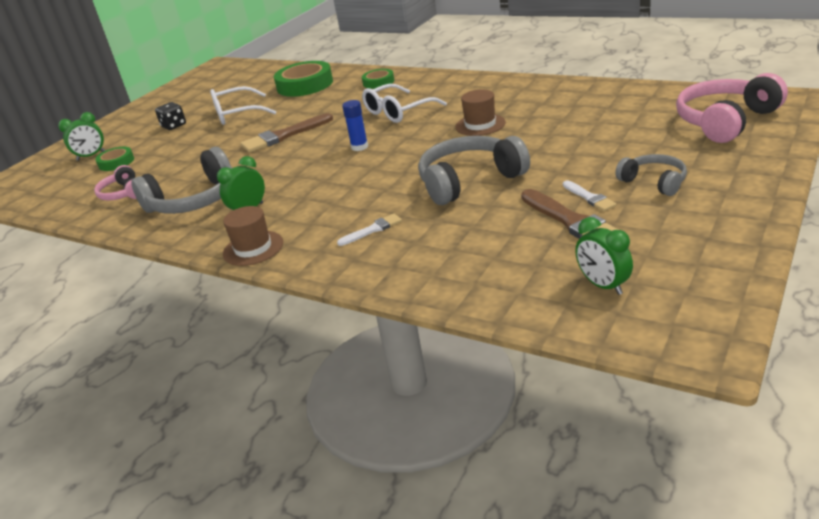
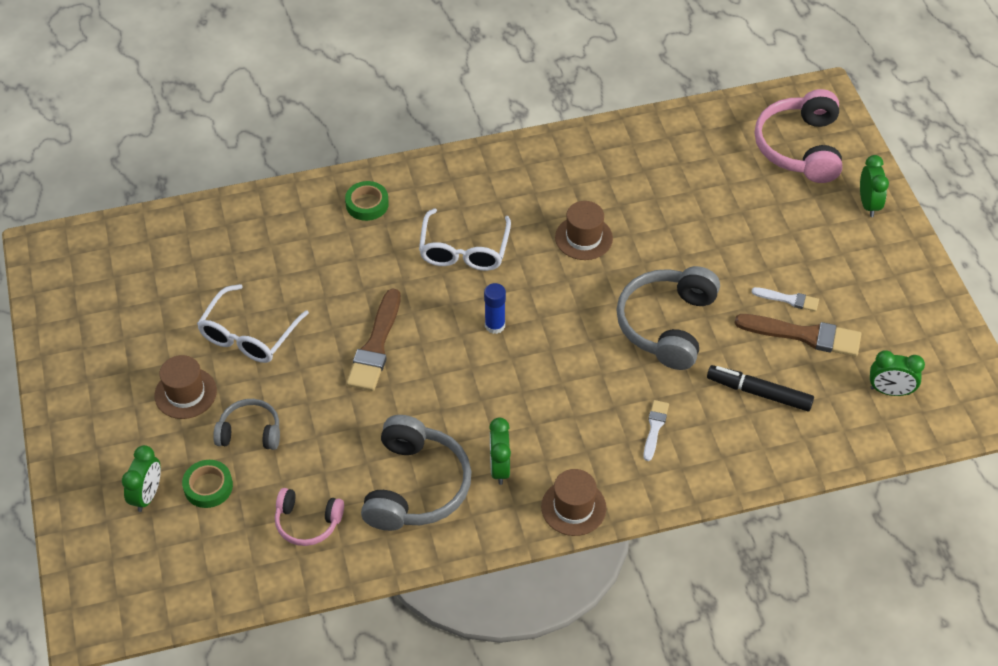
camera: 50 degrees left, 20 degrees up
(174, 126) = (185, 393): black dice -> brown hat
(305, 85) = (266, 244): green tape -> none
(480, 241) = (759, 393): none -> black marker
(654, 182) = (818, 257): grey headphones -> grey headphones (250, 432)
(750, 165) = (868, 204): none -> green clock

